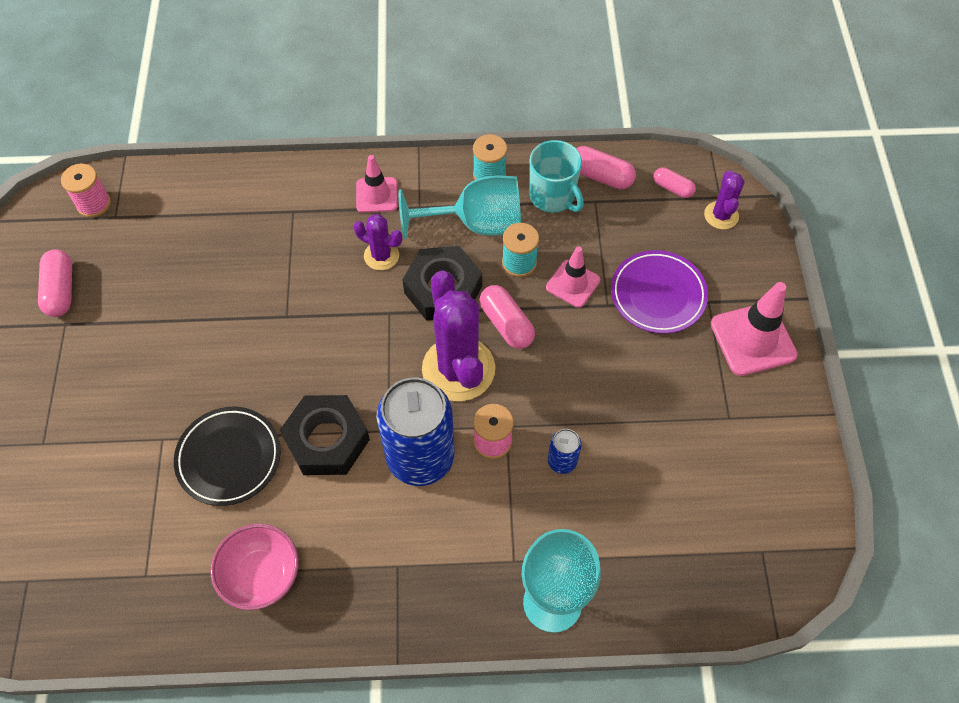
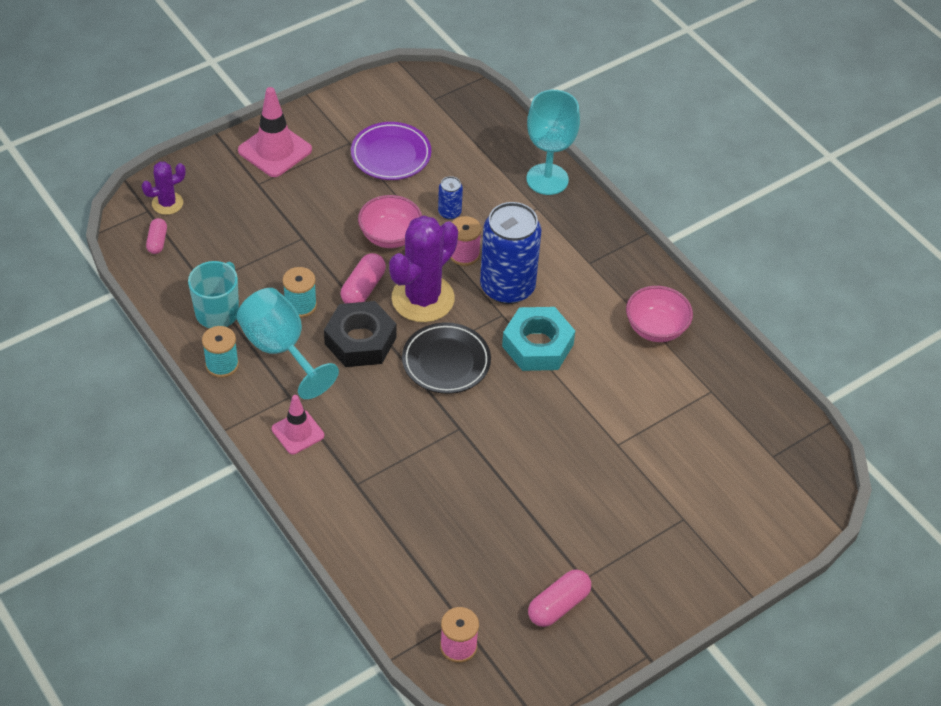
camera: 125 degrees left, 10 degrees down
(229, 458) = (597, 394): black plate -> black plate (446, 361)
(327, 440) = (537, 345): black nut -> turquoise nut
(381, 256) = (357, 396): purple cactus -> none
(562, 384) = (390, 236): none -> pink bowl
(573, 284) = (297, 265): pink traffic cone -> none
(600, 176) = (174, 291): pink capsule -> none
(658, 295) = (272, 213): purple plate -> purple plate (391, 155)

